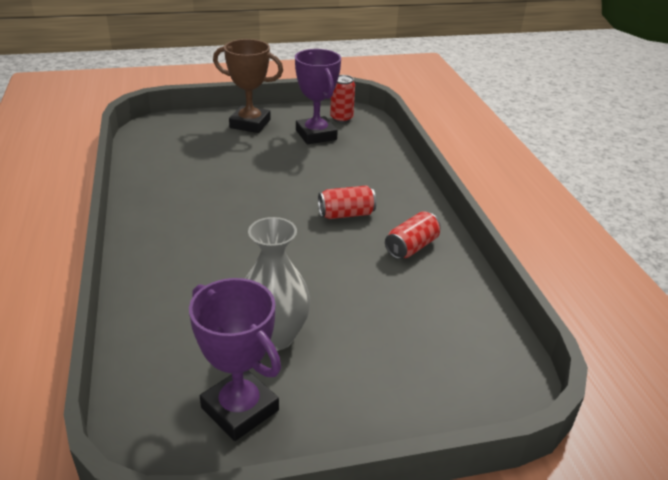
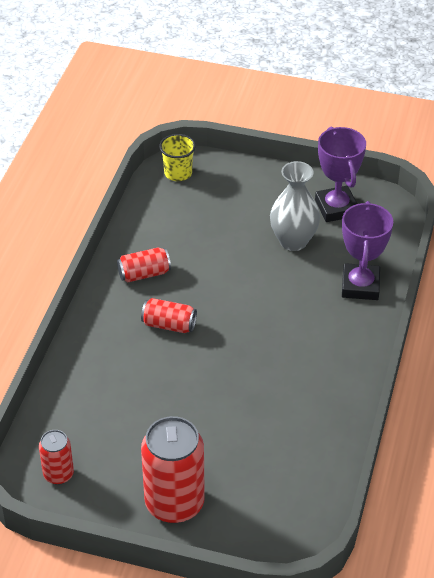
camera: 150 degrees left, 10 degrees up
(250, 124) = (174, 503): brown trophy -> red can
(316, 135) = (112, 452): purple trophy -> purple trophy (360, 286)
(497, 378) = (178, 173): none -> yellow cup

